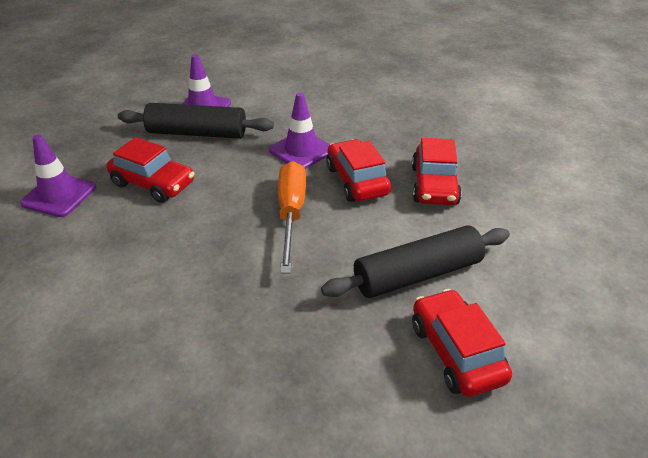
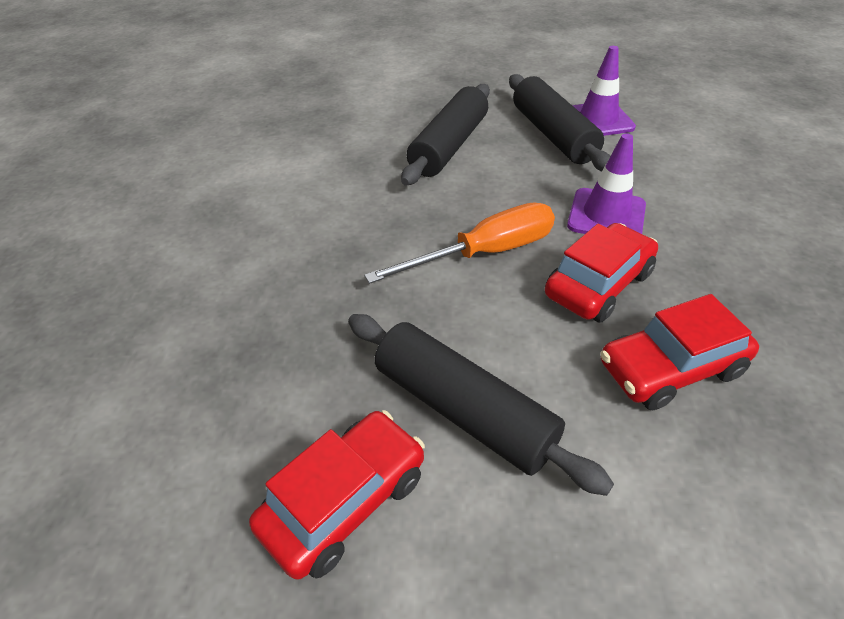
camera: 65 degrees right, 5 degrees up
(59, 195) = (389, 109): purple traffic cone -> none
(153, 183) = (449, 146): red car -> black rolling pin

